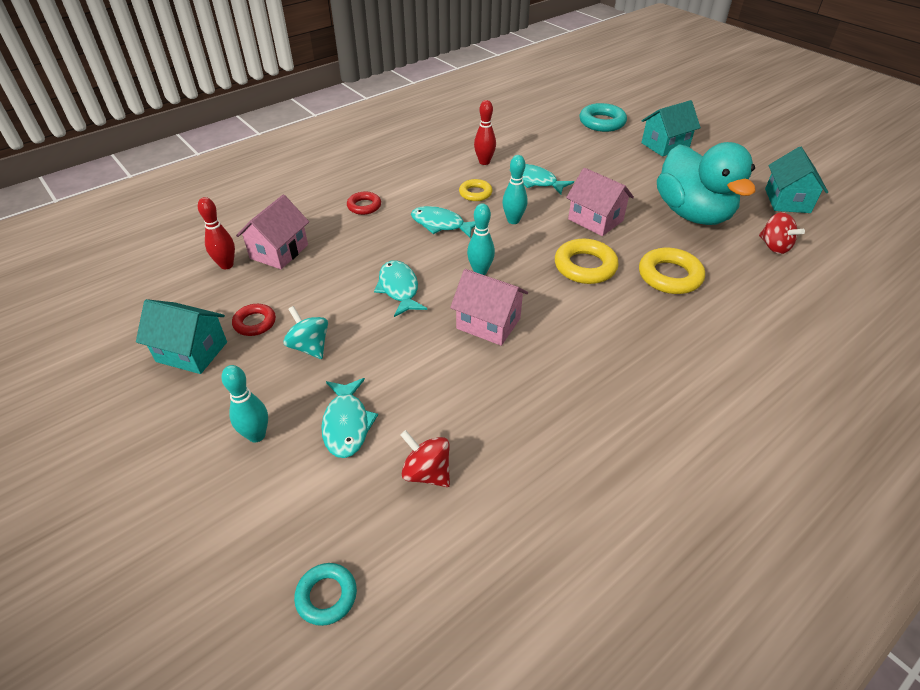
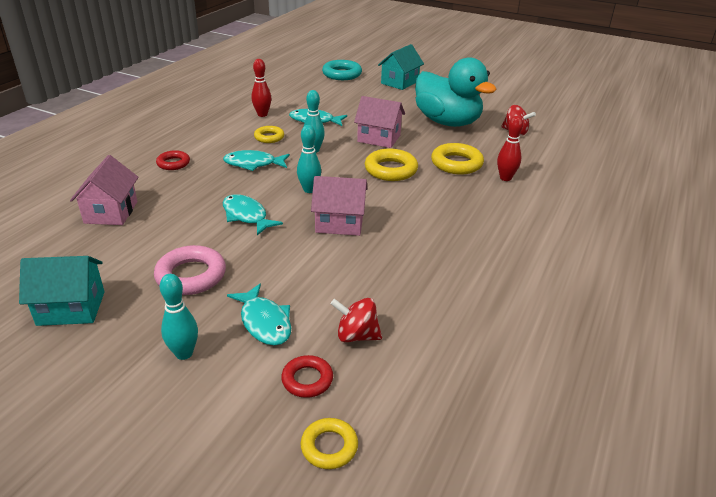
camera: 25 degrees left, 10 degrees down
(226, 265) = (62, 233): red bowling pin -> red bowling pin (505, 178)
(255, 323) = (123, 271): red ring -> red ring (307, 380)
(309, 347) = (191, 276): turquoise spinning top -> pink ring
(326, 596) = (329, 447): turquoise ring -> yellow ring
(787, 201) = (506, 103): turquoise house -> none

